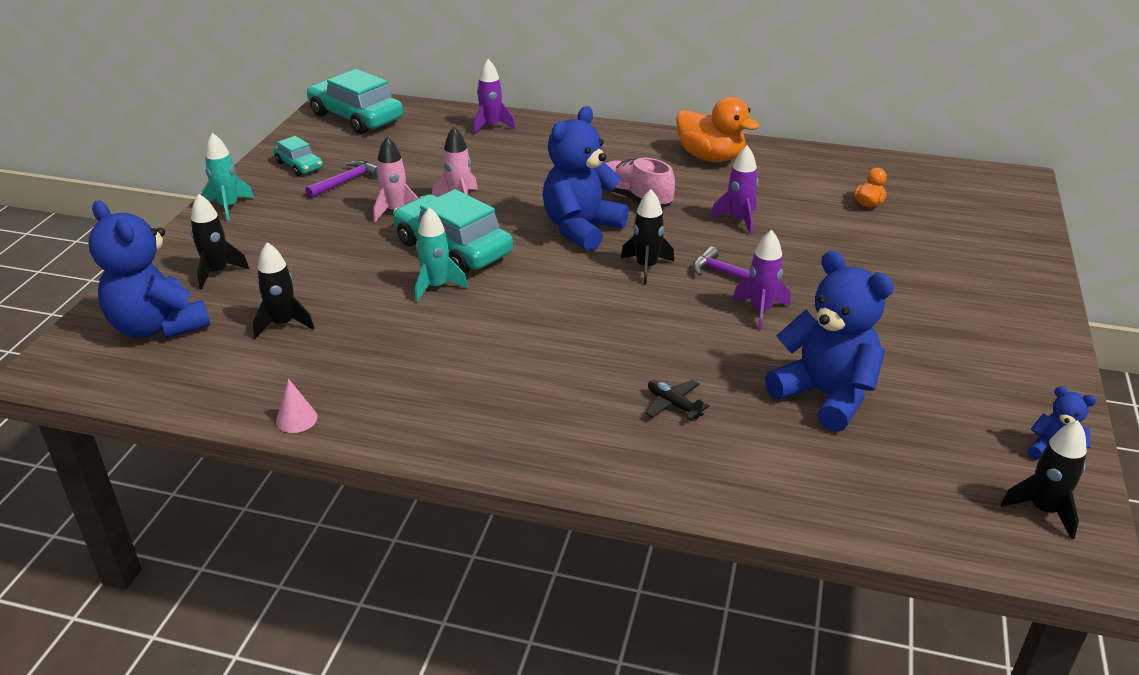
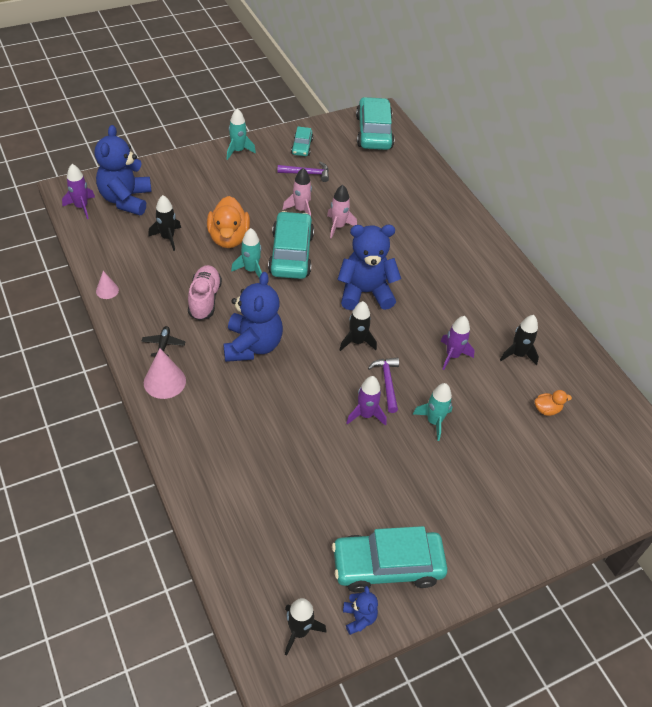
camera: 45 degrees right, 15 degrees up
(217, 272) = (183, 187): black rocket -> black rocket (518, 354)
(491, 126) = (430, 189): purple rocket -> purple rocket (81, 207)
(529, 441) = (164, 381): none -> pink cone
(634, 198) = (423, 296): pink shoe -> pink shoe (204, 299)
(673, 405) = (243, 422): black plane -> black plane (163, 345)
(710, 157) = (513, 303): orange duck -> orange duck (228, 238)
(817, 273) = (434, 421): none -> turquoise rocket
(825, 396) = (312, 484): blue teddy bear -> blue teddy bear (252, 345)
(993, 396) = (387, 566): none -> turquoise car

